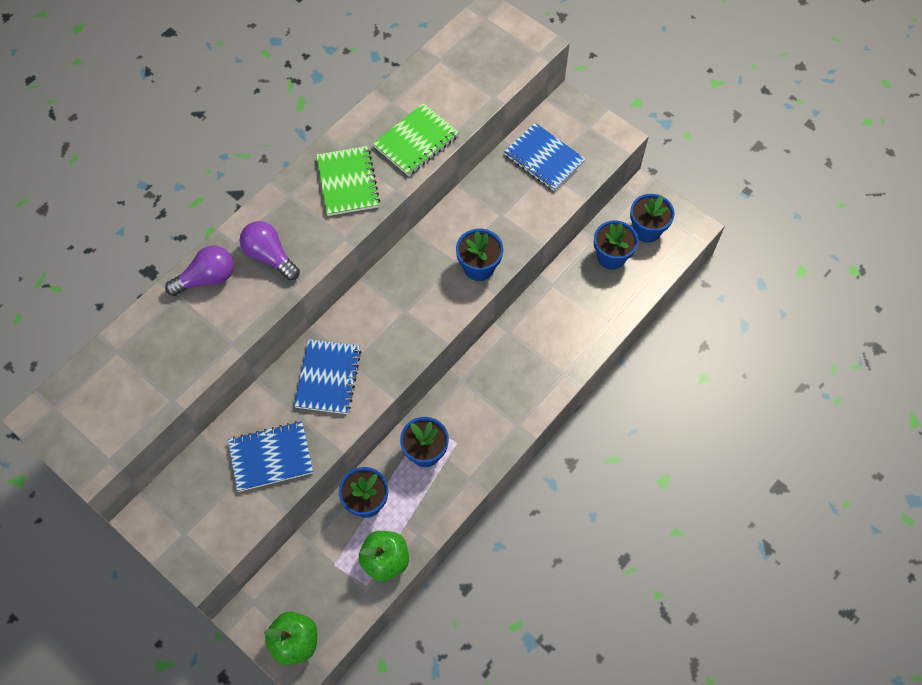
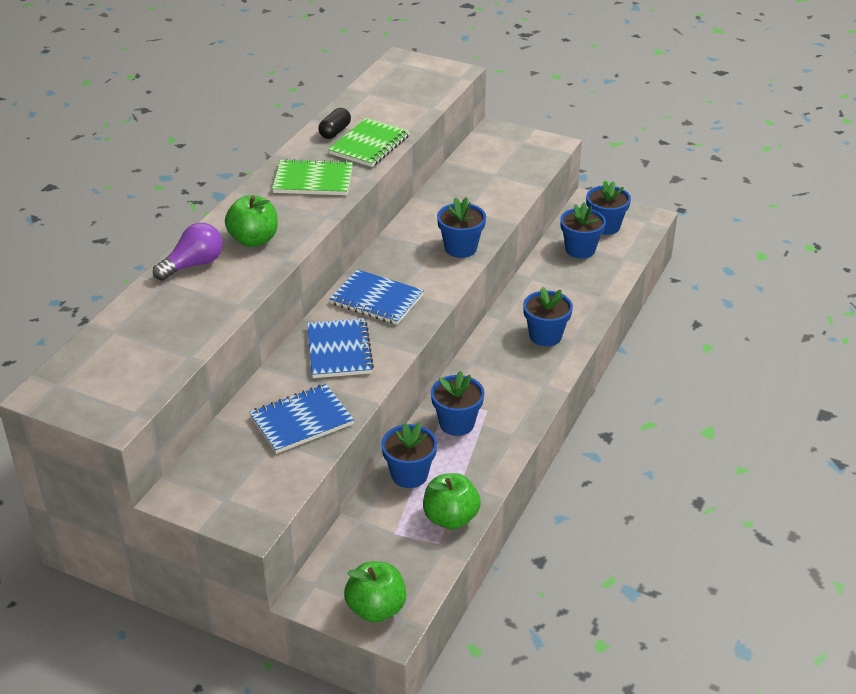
camera: 15 degrees left, 25 degrees down
(269, 256) = (254, 240): purple light bulb -> green apple
(348, 182) = (313, 180): green notebook -> green notebook turned 60 degrees counterclockwise
(389, 114) = (335, 132): none -> black capsule
(539, 363) = (545, 336): none -> blue flower pot
(544, 158) = (490, 167): blue notebook -> blue notebook (376, 299)

